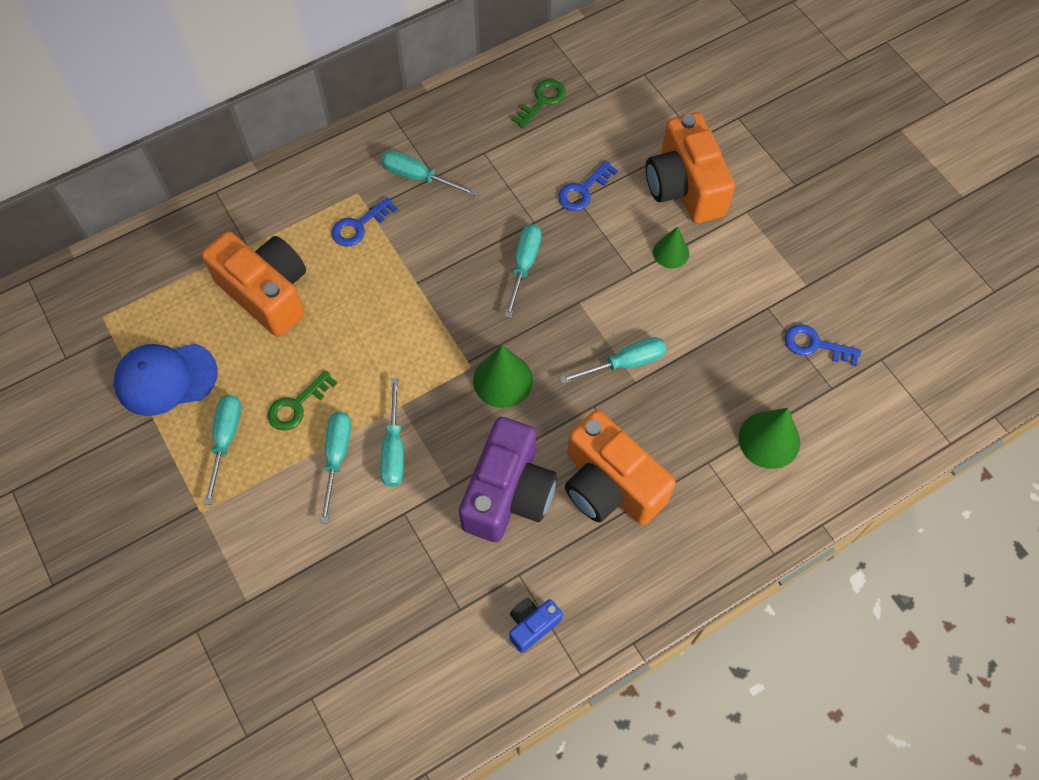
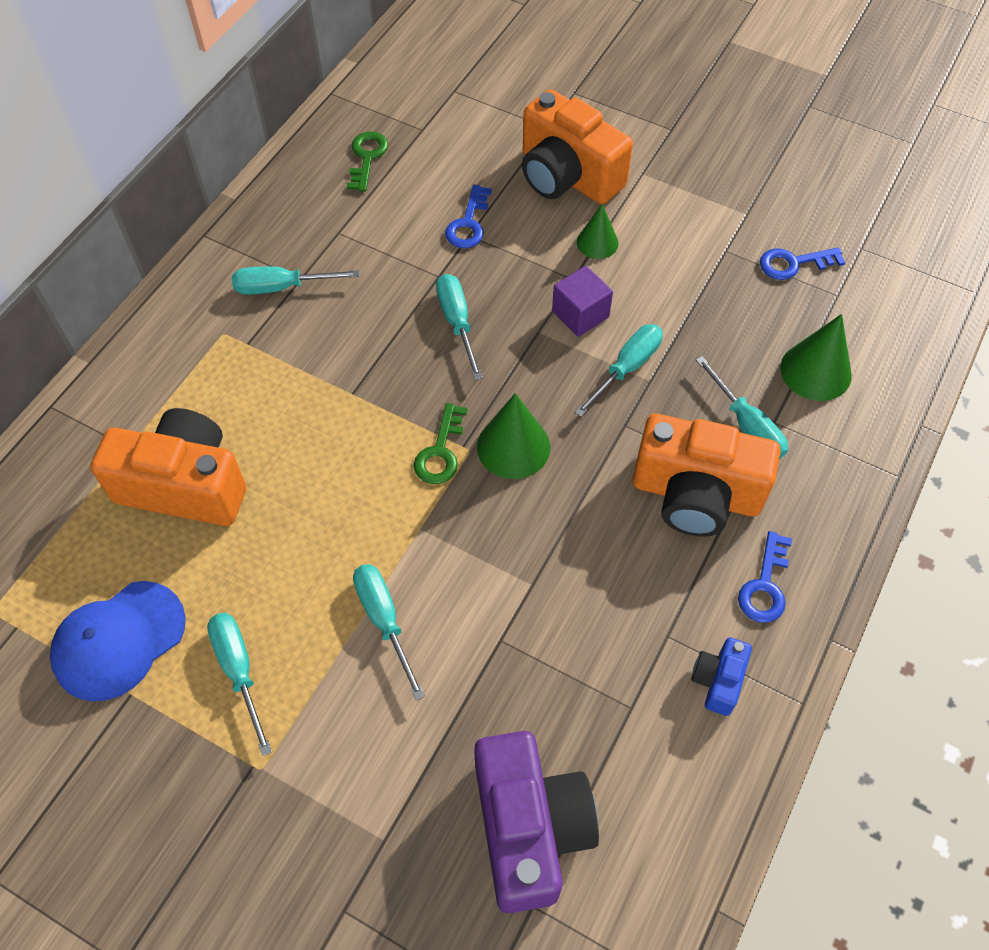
camera: 30 degrees left, 5 degrees down
(297, 405) = (300, 589): green key -> green key (440, 451)
(359, 226) = (247, 366): blue key -> blue key (765, 585)
(394, 449) = (443, 577): turquoise screwdriver -> turquoise screwdriver (747, 426)
(508, 493) = (599, 558): purple camera -> purple camera (529, 828)
(619, 304) = (580, 314): none -> purple cube

